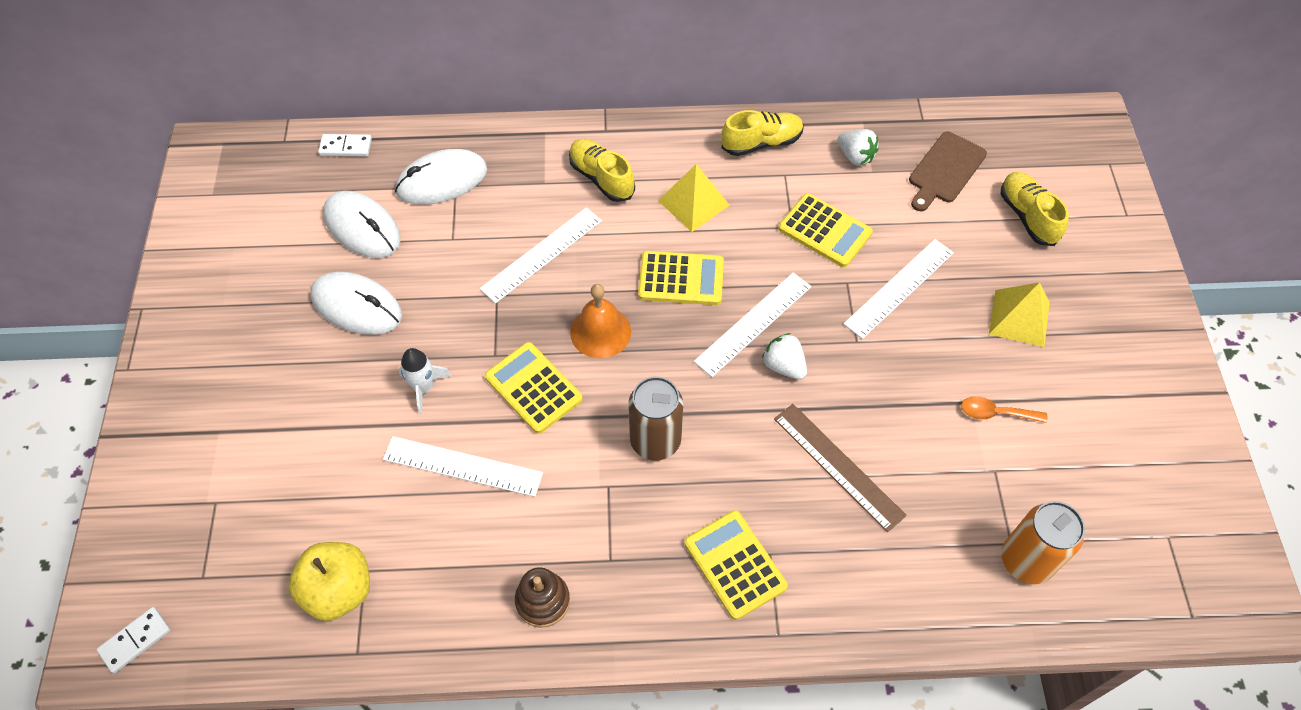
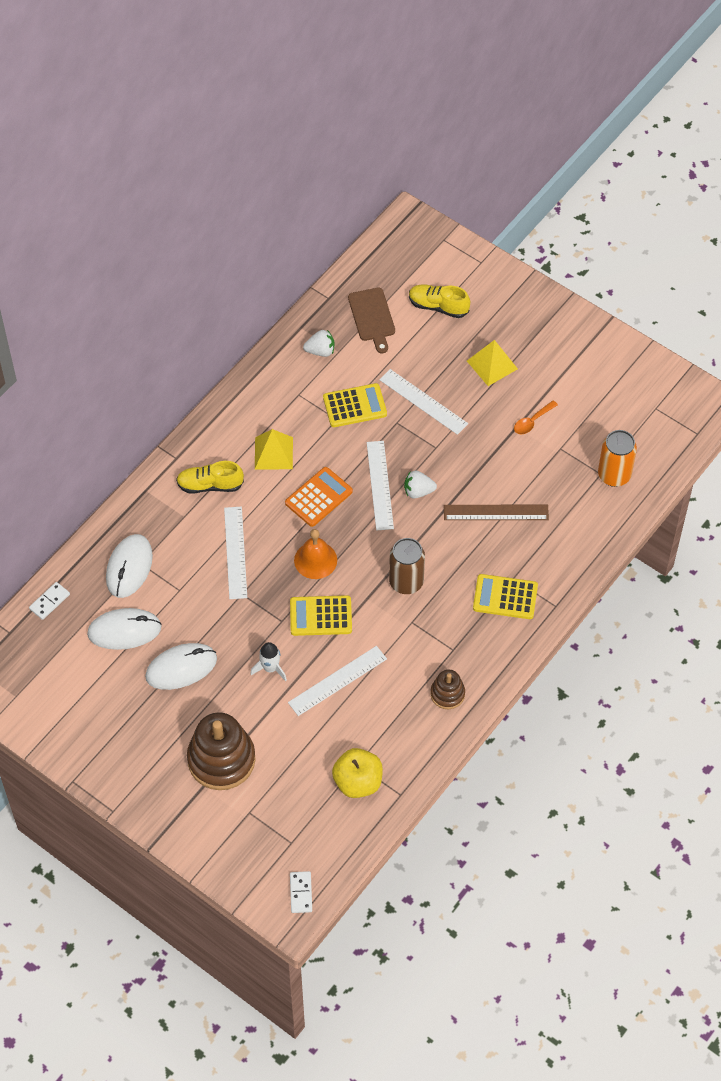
camera: 50 degrees left, 0 degrees up
(266, 425) = (221, 759): none -> brown stacking toy
(681, 279) = (319, 497): yellow calculator -> orange calculator
(761, 143) = (265, 388): yellow shoe -> none
(899, 288) = (423, 402): white ruler -> white ruler turned 45 degrees counterclockwise

